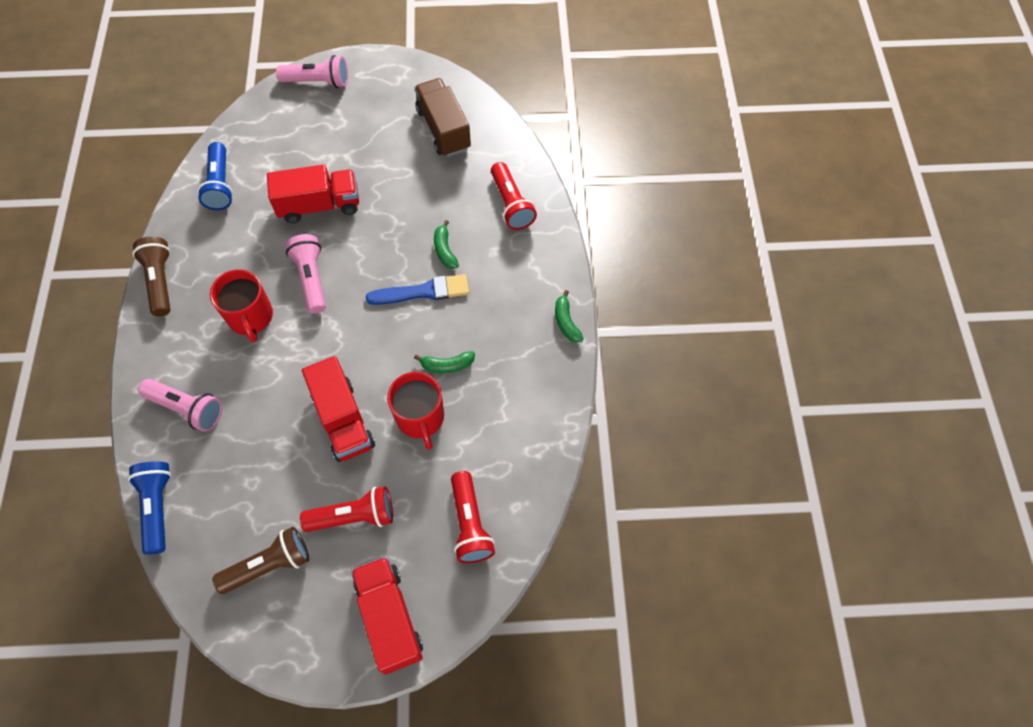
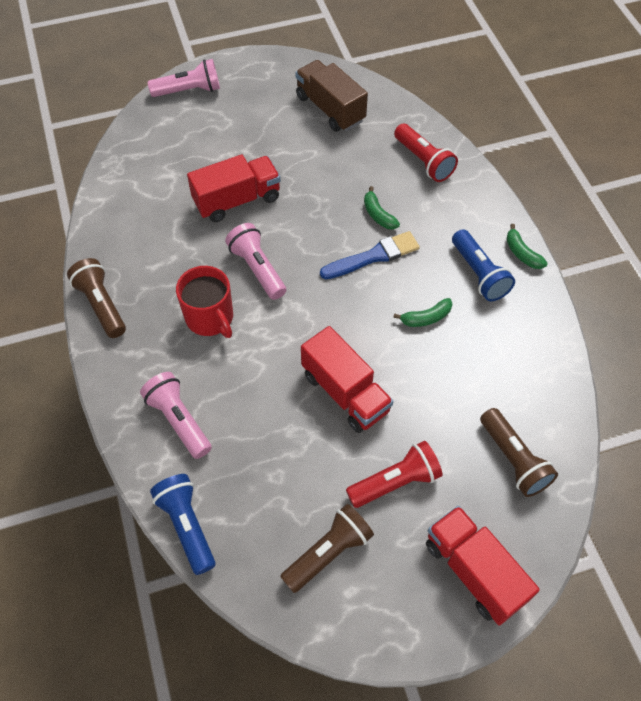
camera: 15 degrees left, 5 degrees down
(187, 408) = (179, 420): pink flashlight -> pink flashlight turned 135 degrees counterclockwise
(220, 185) = (128, 202): blue flashlight -> blue flashlight (479, 274)
(420, 418) = (421, 373): red mug -> none
(470, 524) = (513, 459): red flashlight -> brown flashlight

